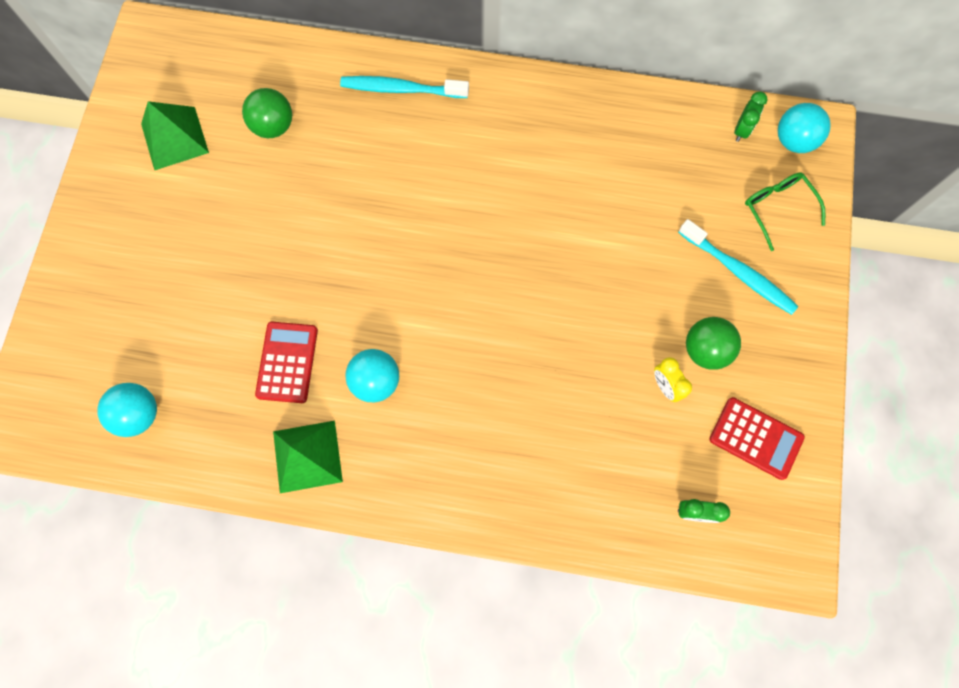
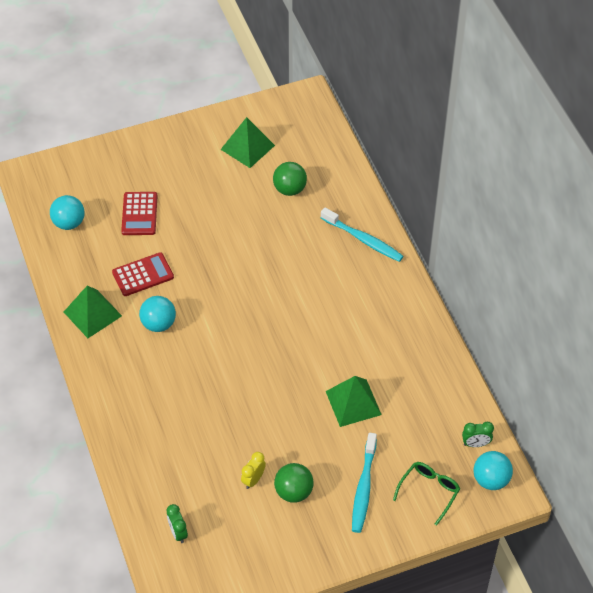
camera: 60 degrees right, 20 degrees down
(401, 89) = (363, 239): turquoise toothbrush -> turquoise toothbrush turned 150 degrees clockwise
(620, 222) = (353, 403): none -> green pyramid
(756, 438) = (250, 547): red calculator -> red calculator (139, 214)

